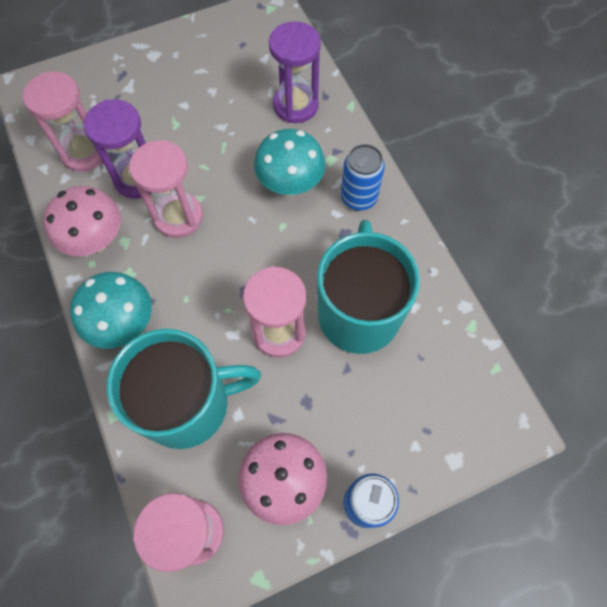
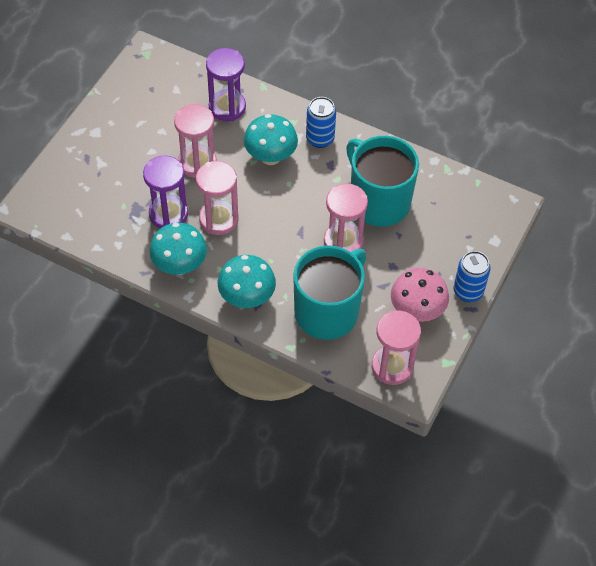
camera: 40 degrees left, 10 degrees down
(84, 152) = (114, 221): pink hourglass -> pink hourglass (197, 163)
(96, 240) = (180, 265): pink mushroom -> turquoise mushroom

